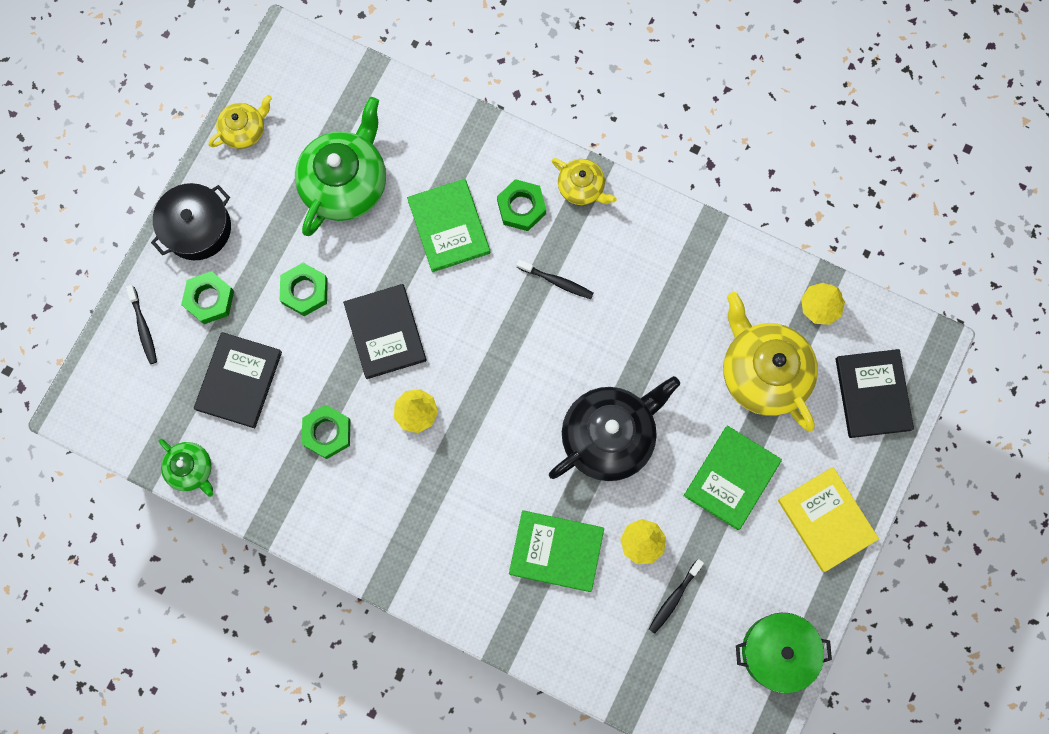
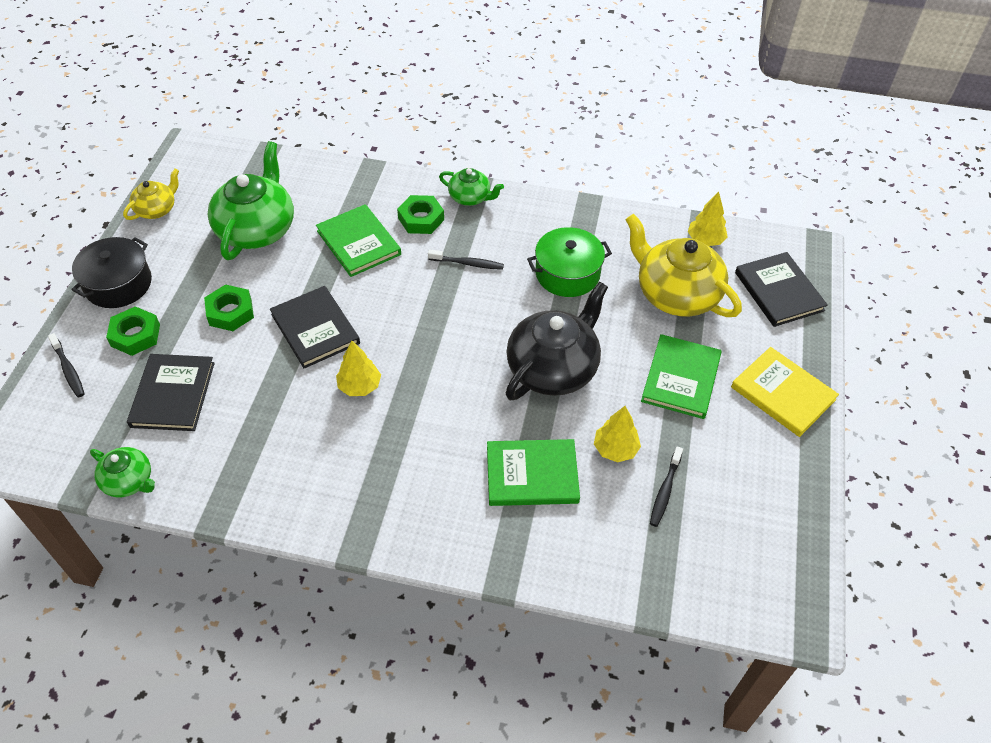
camera: 15 degrees left, 25 degrees down
(327, 433) = (271, 420): green nut -> none
(582, 188) = (470, 197): yellow teapot -> green teapot
(777, 652) = (787, 516): green pot -> green pot (567, 273)

